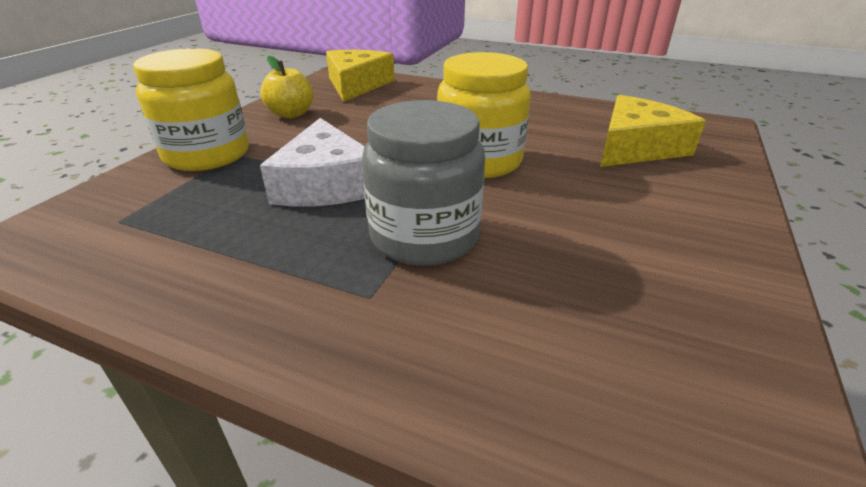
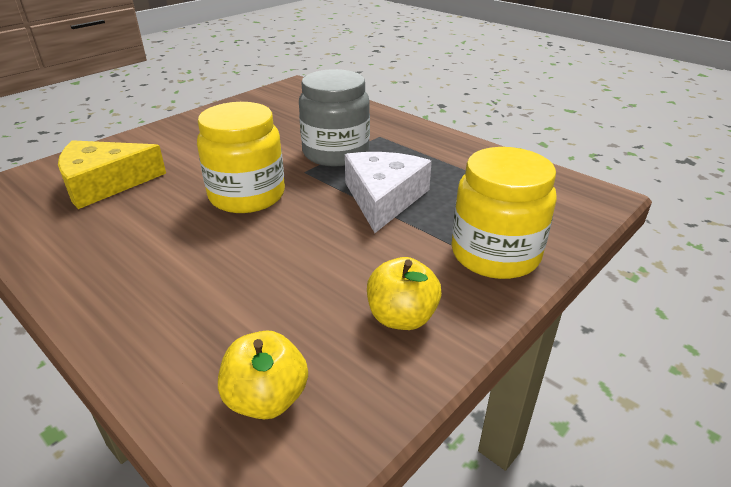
camera: 160 degrees left, 0 degrees up
(357, 85) = (266, 399): yellow cheese -> yellow apple

